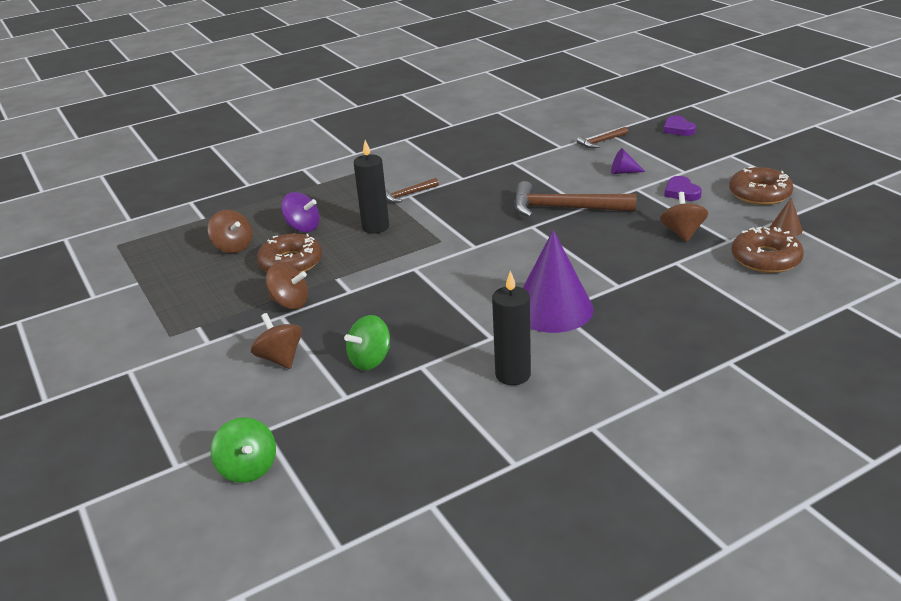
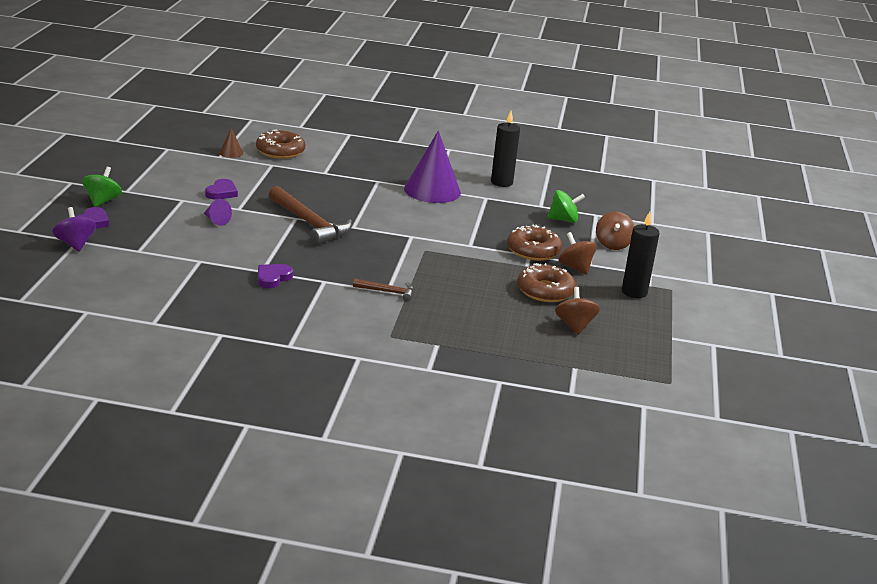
camera: 145 degrees left, 5 degrees down
(248, 468) = (672, 215): green spinning top -> green spinning top (102, 201)
(303, 227) = (504, 311): purple spinning top -> purple spinning top (75, 244)
(375, 227) = (452, 282): black candle -> black candle (634, 292)
(495, 162) = (273, 278): none -> purple heart
(601, 142) = (165, 246): brown hammer -> none
(682, 233) = (284, 179): brown spinning top -> none
(759, 194) = (188, 168): brown donut -> brown donut (533, 250)

